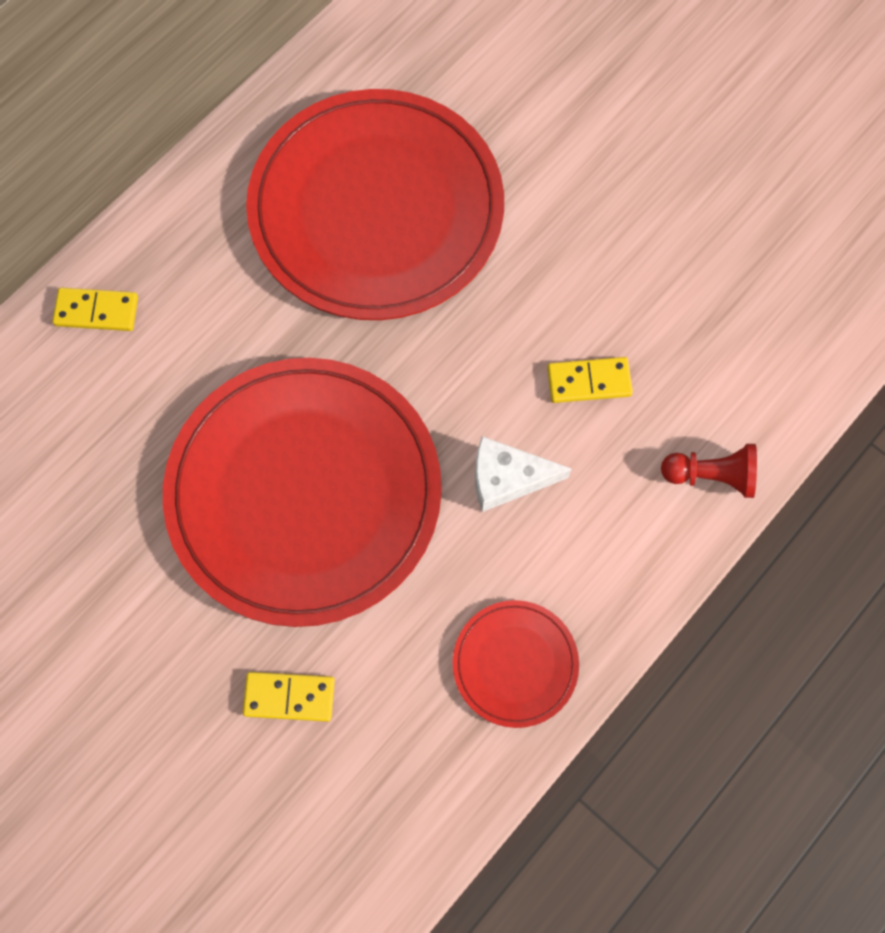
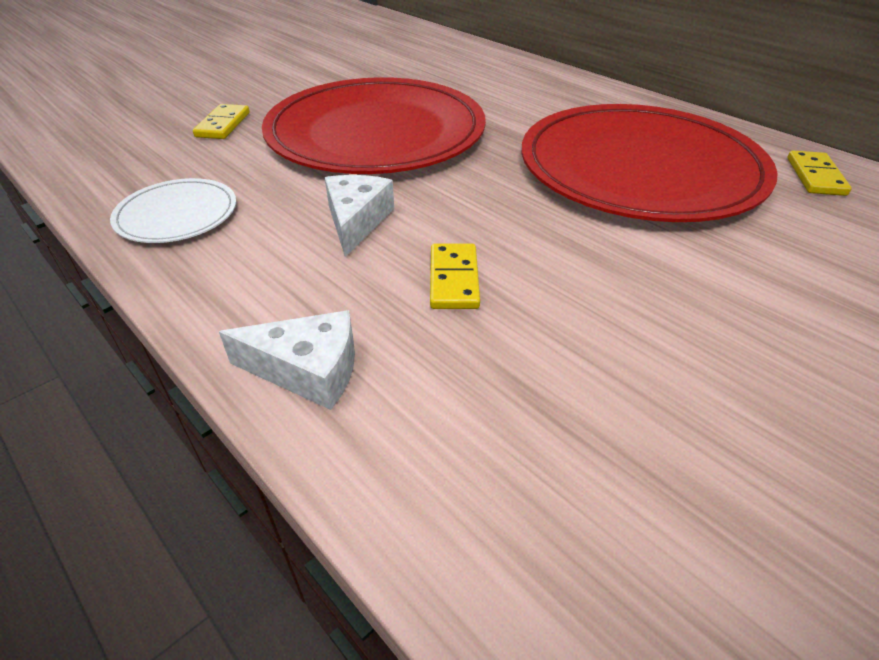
camera: 95 degrees right, 30 degrees down
(97, 311) = (528, 74): yellow domino -> yellow domino (815, 176)
(515, 664) = (177, 215): red plate -> white plate
(711, 475) = (308, 370): red pawn -> white cheese

